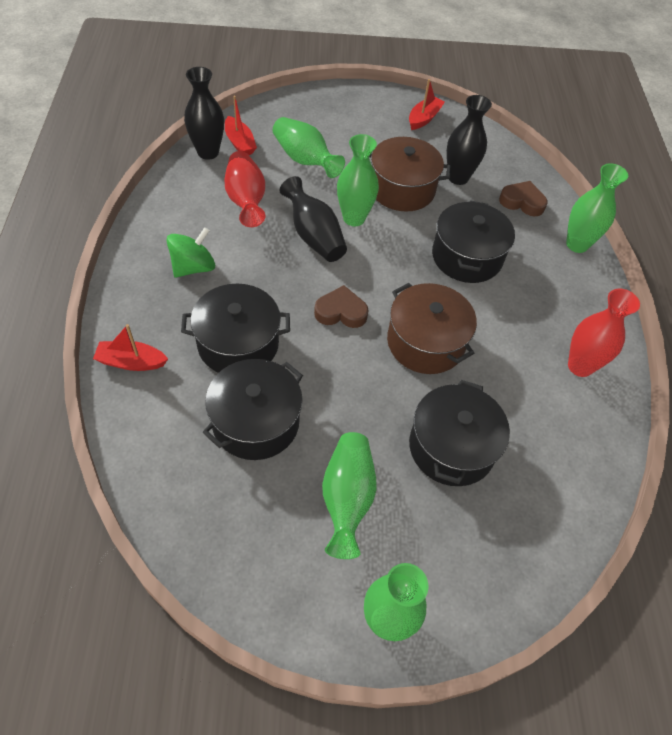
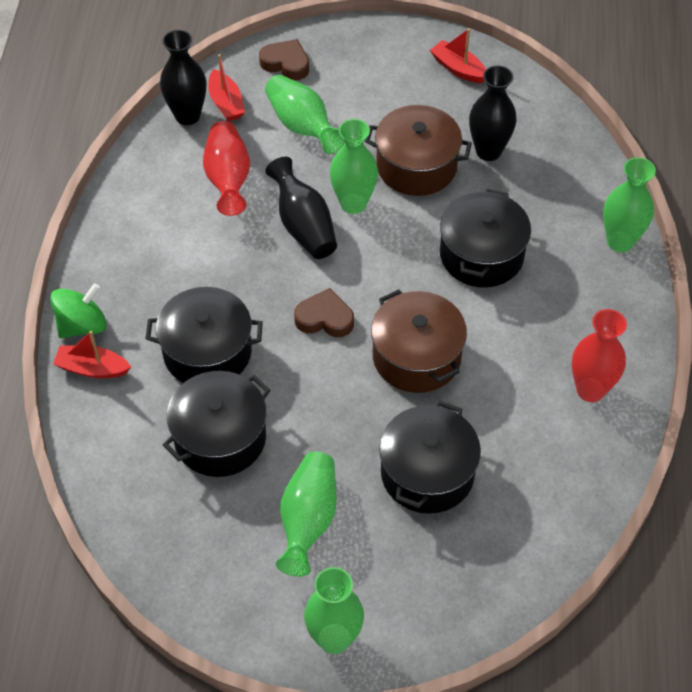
camera: 10 degrees right, 0 degrees up
(193, 267) = (163, 261): green spinning top -> green spinning top (82, 325)
(424, 118) = (458, 68): red boat -> red boat turned 90 degrees counterclockwise
(522, 202) = (563, 185): brown heart -> brown heart (286, 63)

